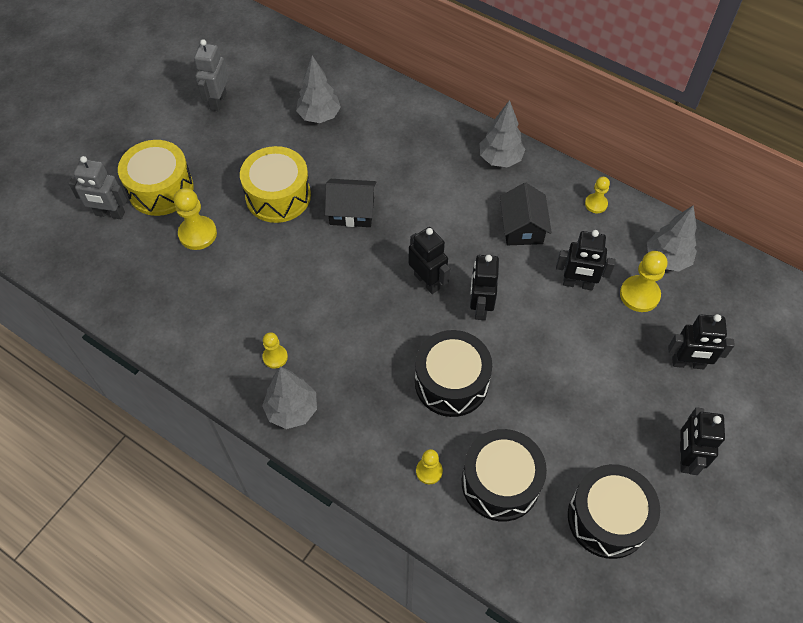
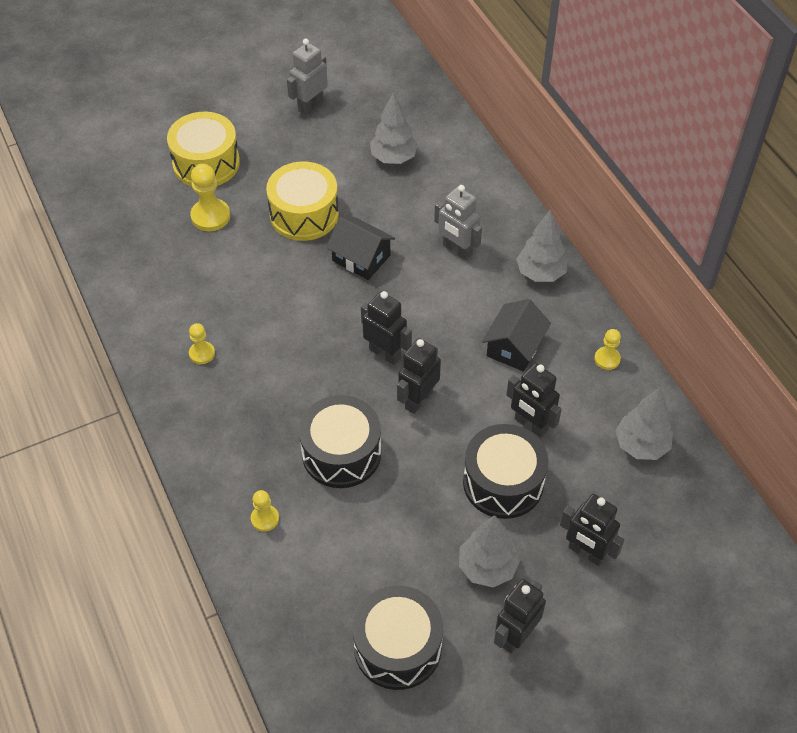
camera: 30 degrees right, 5 degrees down
(110, 214) = (149, 166): grey robot -> grey robot (457, 250)
(292, 410) = (184, 405): grey tree -> grey tree (487, 567)
(427, 281) = (385, 353): black robot -> black robot turned 45 degrees counterclockwise
(500, 482) = (321, 562): black drum -> black drum (503, 482)
(639, 295) = (586, 465): yellow pawn -> none

